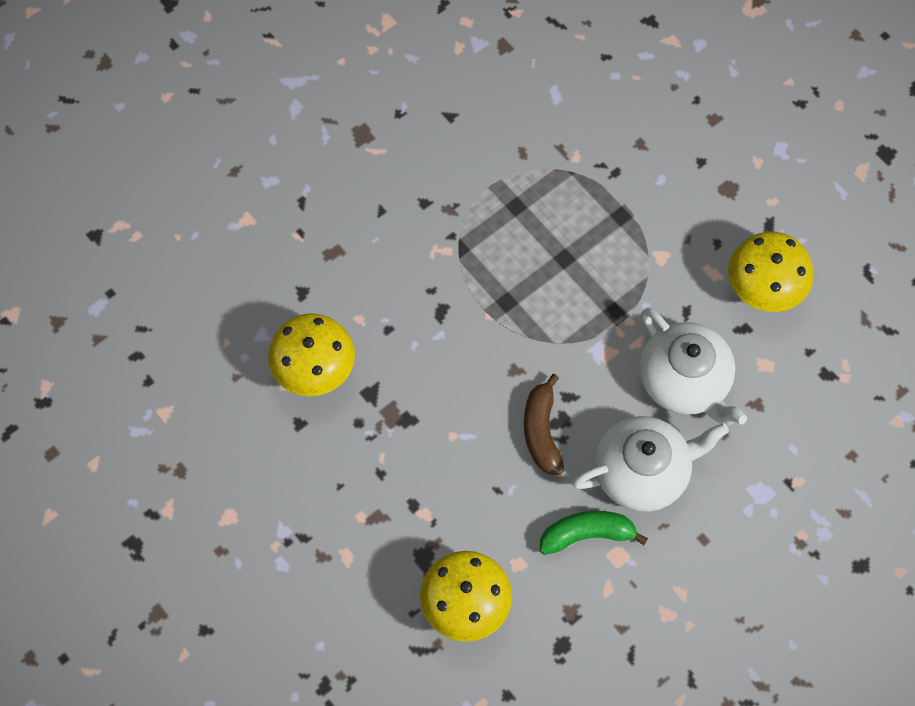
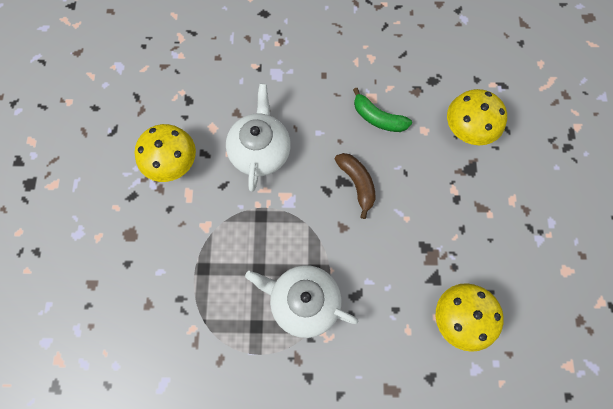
camera: 140 degrees left, 5 degrees up
(541, 431) = (357, 184): brown banana -> brown banana turned 60 degrees counterclockwise
(642, 472) = (324, 125): white teapot -> white teapot (303, 302)

